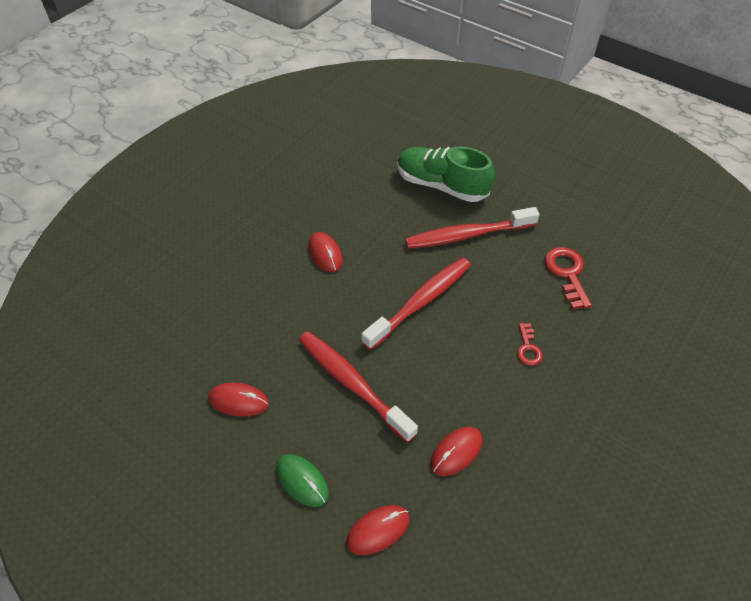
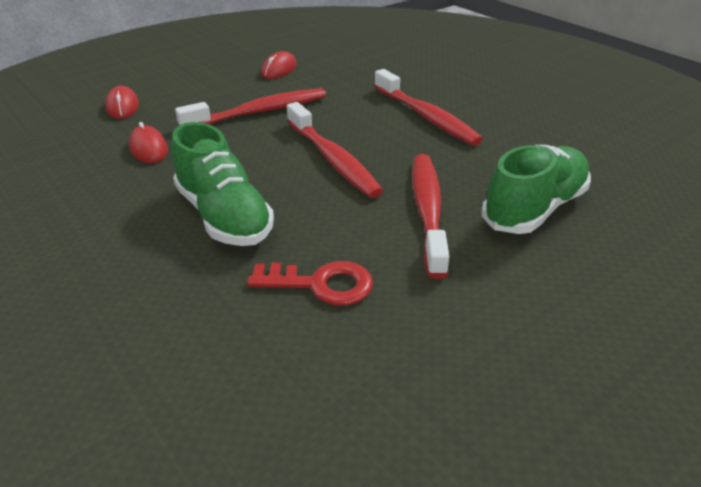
camera: 105 degrees right, 15 degrees down
(302, 481) = (190, 85): green mouse -> none
(325, 253) = (426, 116): red mouse -> red toothbrush
(528, 348) = (224, 216): red key -> green shoe

